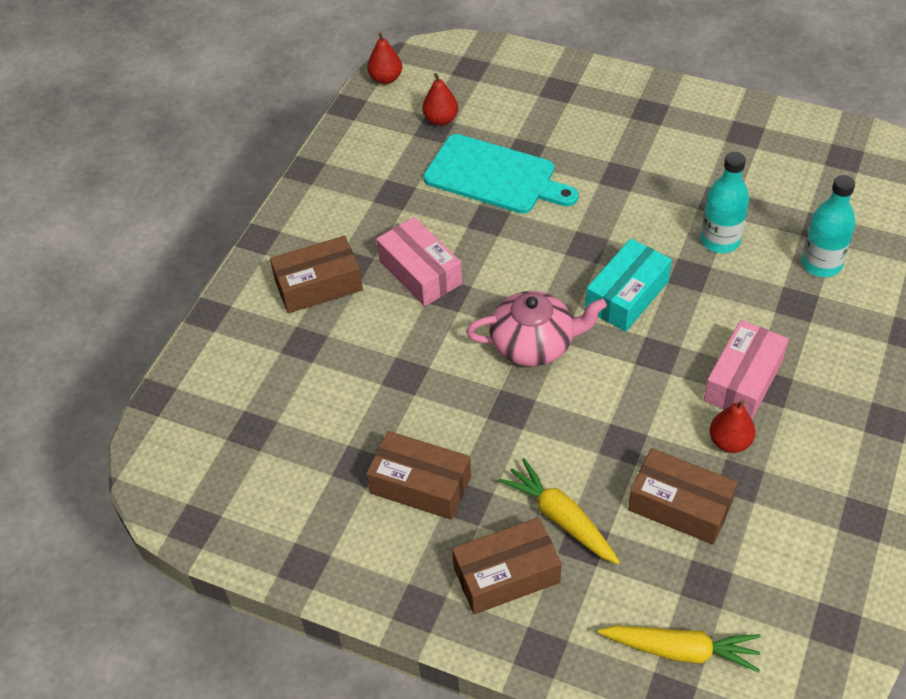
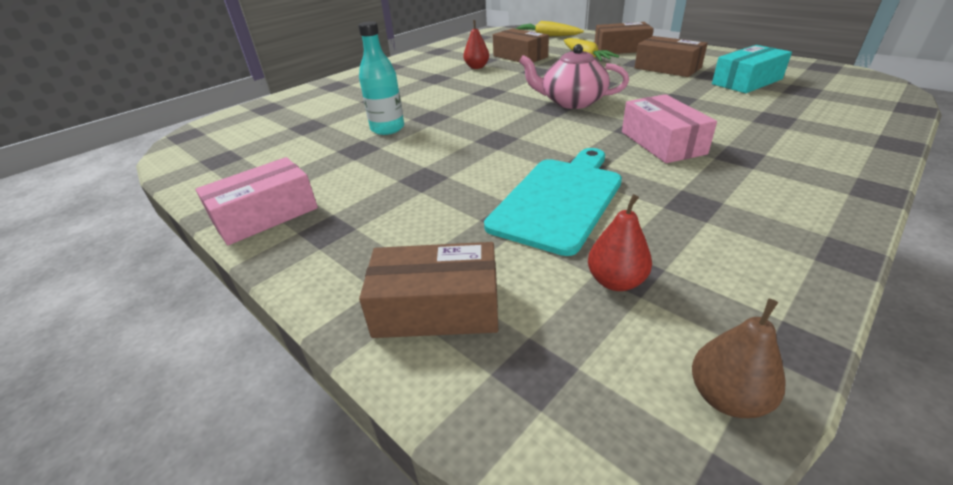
camera: 160 degrees left, 15 degrees down
(318, 285) = (774, 147): brown box -> brown box (436, 308)
(386, 78) = (726, 397): red pear -> brown pear
(494, 176) = (559, 199): turquoise cutting board -> turquoise cutting board turned 75 degrees clockwise
(627, 295) = (486, 113): turquoise box -> turquoise box (747, 81)
(743, 380) = (447, 80): pink box -> pink box (265, 215)
(821, 264) = (337, 111): turquoise bottle -> none

